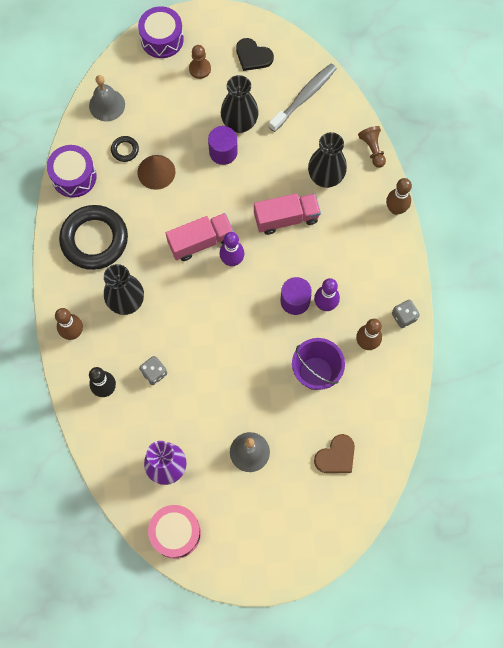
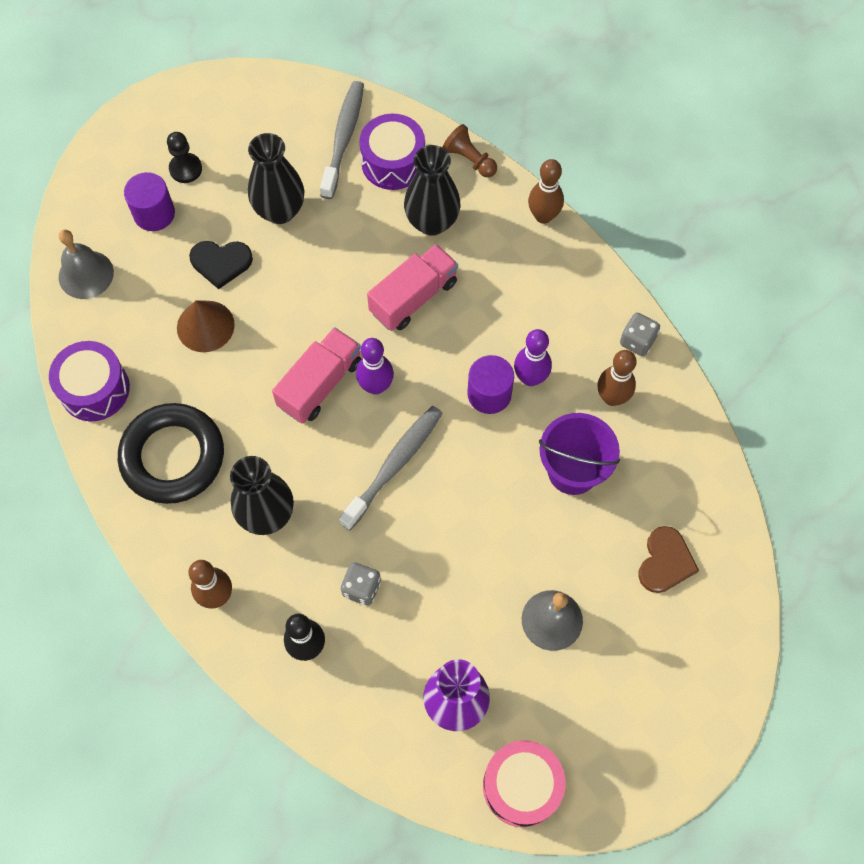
camera: 30 degrees left, 5 degrees down
(125, 150) = (145, 319): black ring -> none
(162, 39) = (112, 156): purple drum -> purple drum (393, 162)
(200, 69) = (185, 169): brown pawn -> black pawn
(214, 313) = (394, 465): none -> grey toothbrush
(223, 152) = (280, 256): purple cylinder -> purple cylinder (154, 213)
(253, 56) = (246, 120): black heart -> black heart (221, 263)

